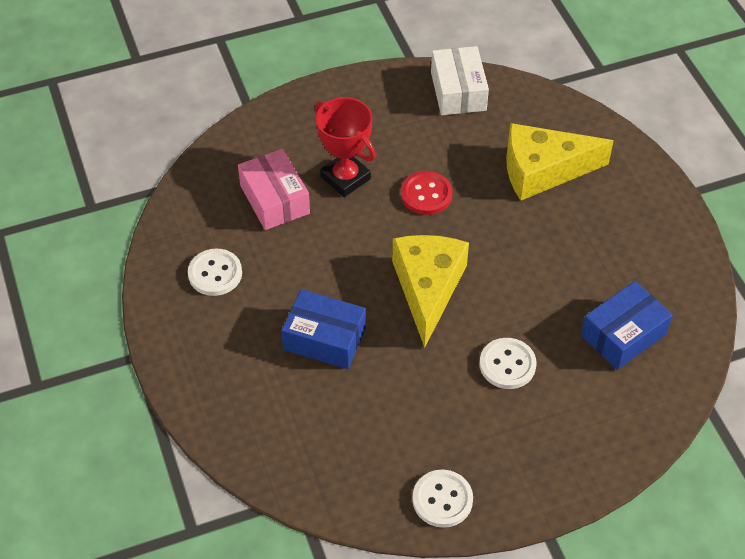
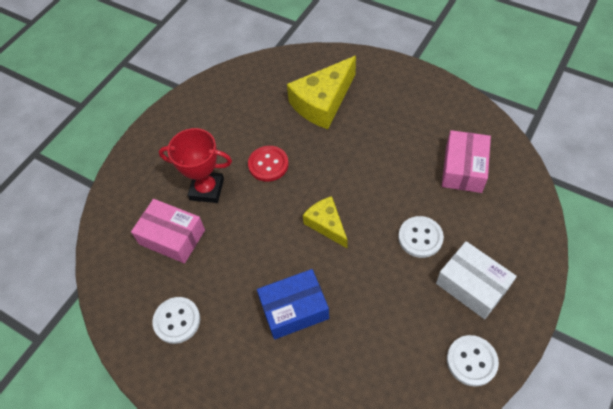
camera: 35 degrees left, 5 degrees up
(428, 288) = (326, 224): yellow cheese -> yellow cheese, size x0.59
(458, 91) = (227, 87): white box -> white box (472, 285)
(623, 335) = (463, 169): blue box -> pink box

